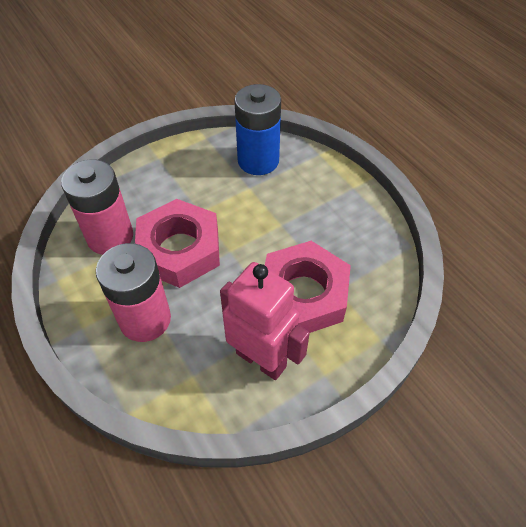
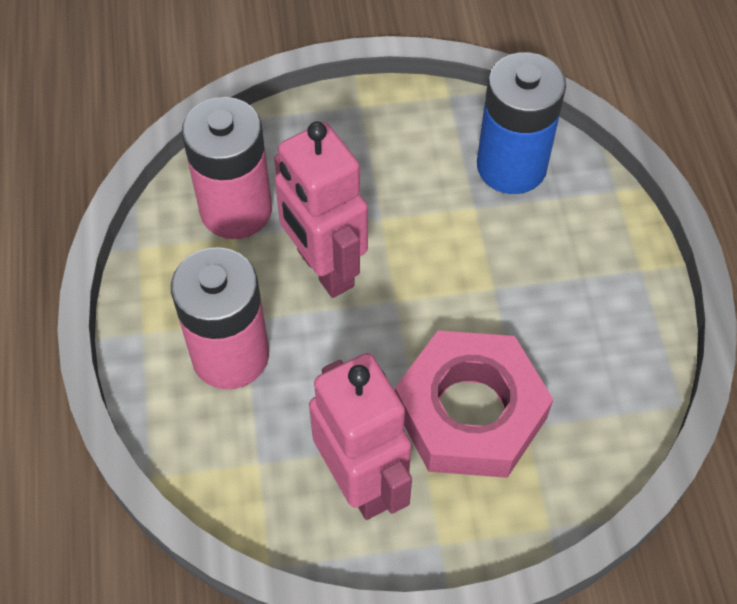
camera: 25 degrees right, 5 degrees up
(179, 249) = (324, 269): pink nut -> pink robot

